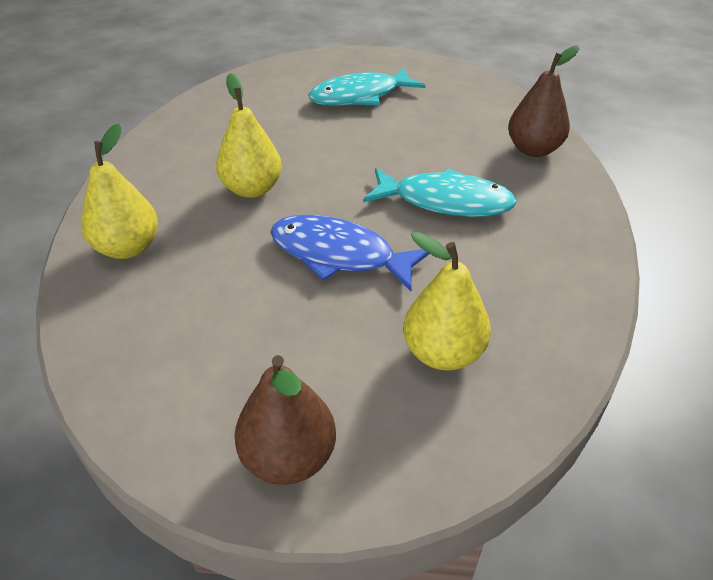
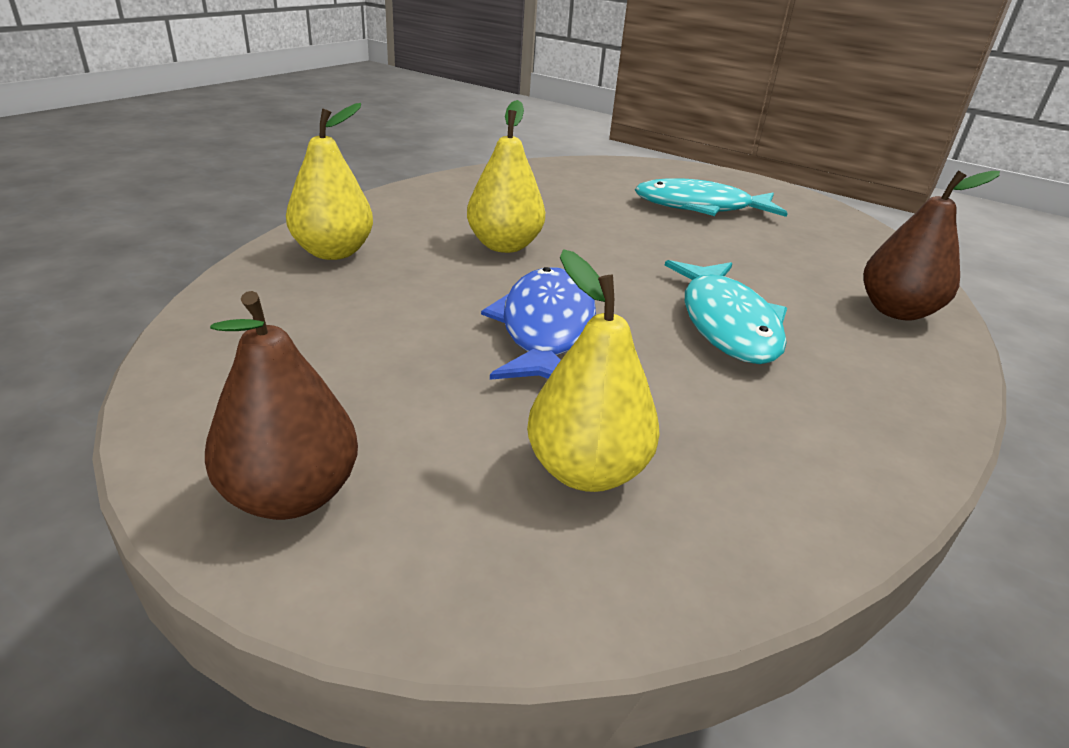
camera: 25 degrees right, 10 degrees down
(339, 255) = (545, 328): blue fish -> blue fish turned 45 degrees clockwise
(445, 202) = (726, 323): turquoise fish -> turquoise fish turned 45 degrees clockwise

